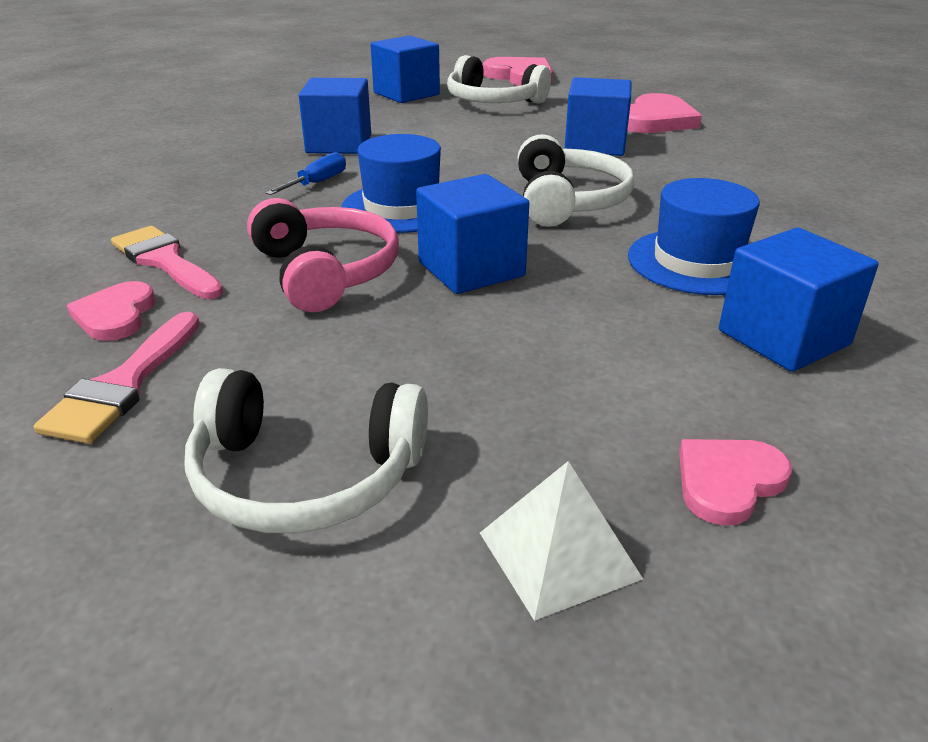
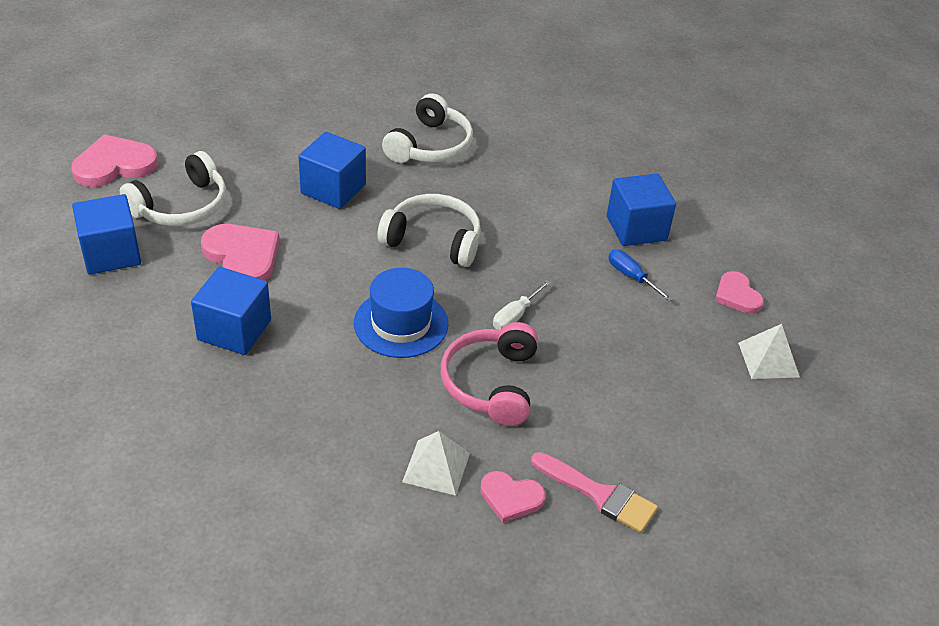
camera: 75 degrees left, 10 degrees up
(165, 261) = (436, 467): pink brush -> white pyramid
(305, 476) = (702, 428): white headphones -> white headphones (430, 146)
(316, 183) = (324, 361): blue screwdriver -> blue screwdriver (631, 277)
(326, 272) = (491, 383): pink headphones -> pink headphones turned 75 degrees counterclockwise
(471, 269) = (515, 315): blue cube -> white screwdriver
(656, 120) = (298, 138): pink heart -> pink heart (242, 257)
(697, 262) = (546, 221): blue hat -> none

